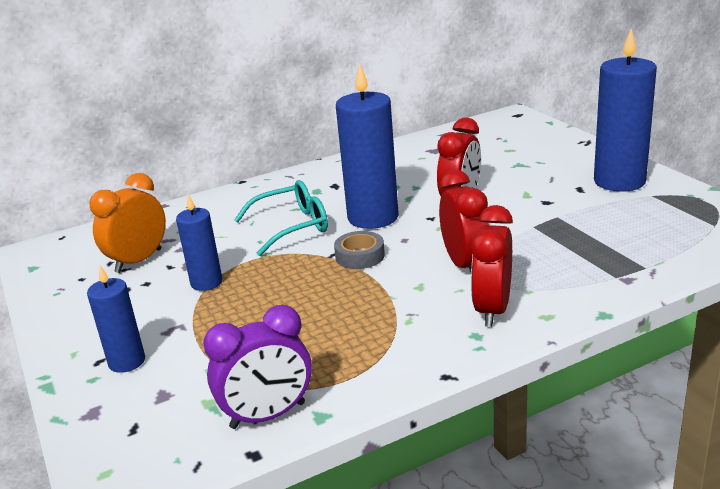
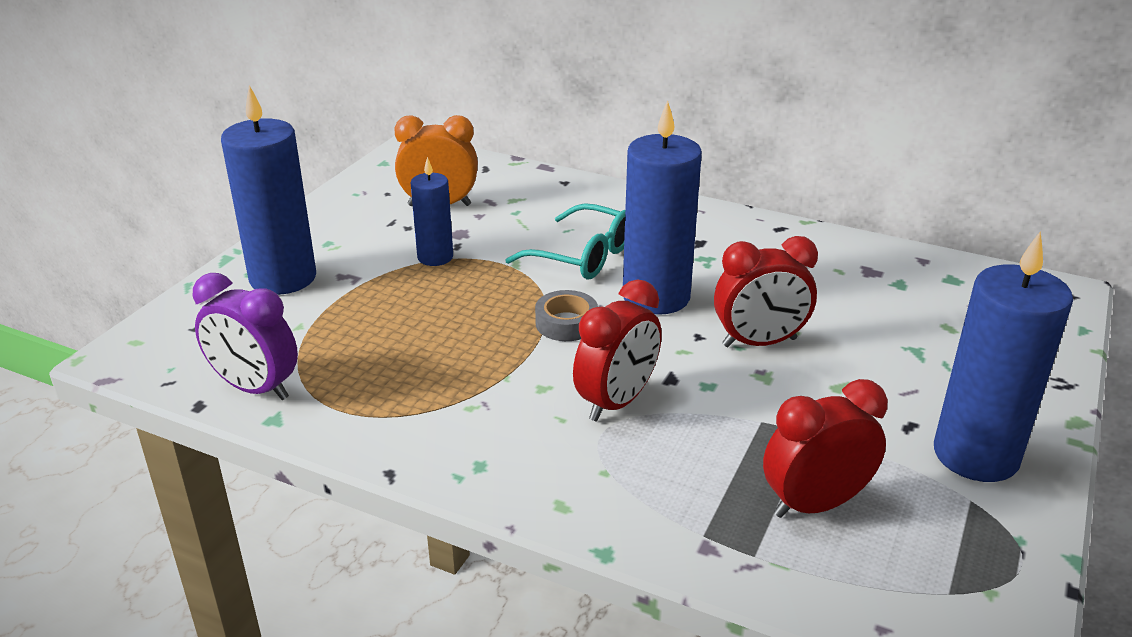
camera: 50 degrees right, 5 degrees up
(127, 361) = (283, 278): blue candle -> blue candle, size x1.79
(492, 309) = (540, 458): red clock -> red clock (815, 504)

